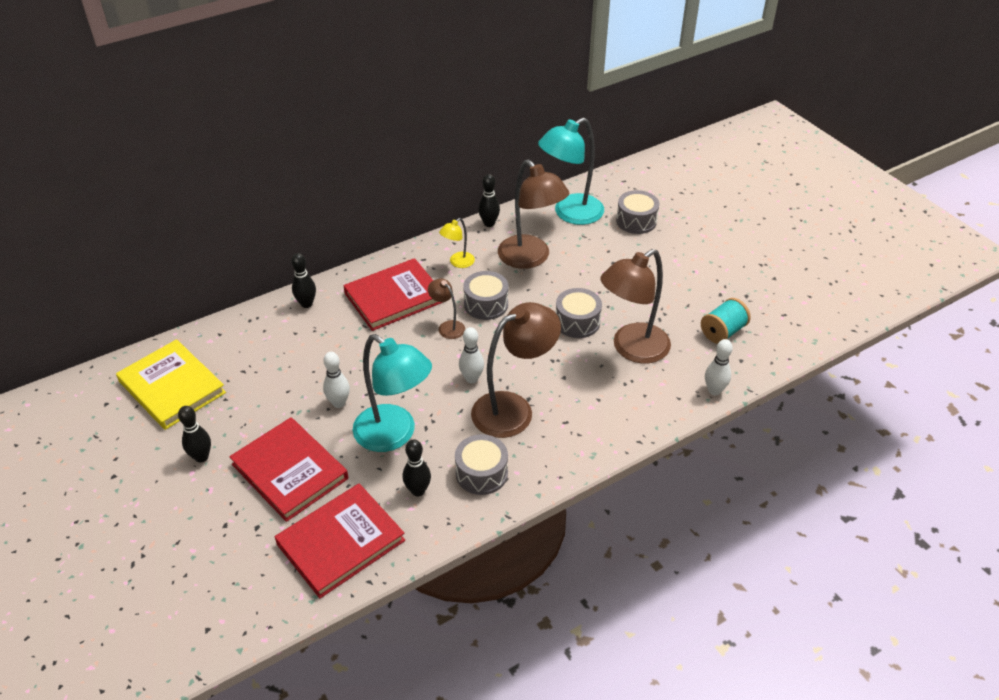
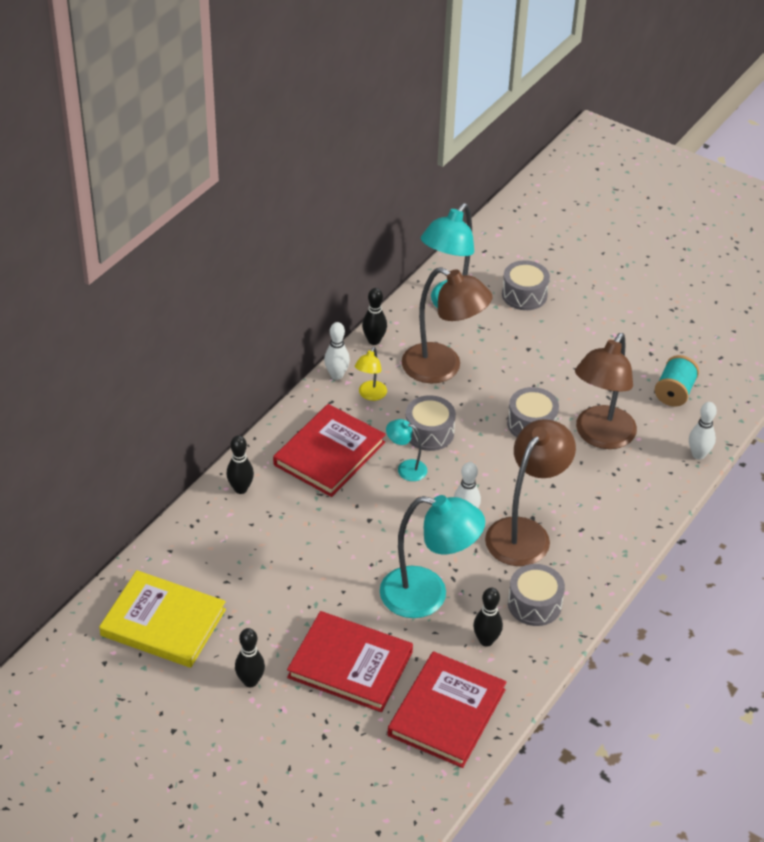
camera: 25 degrees left, 0 degrees up
(339, 403) = (350, 582): white bowling pin -> white bowling pin (336, 375)
(447, 326) = (406, 468): brown lamp -> turquoise lamp

